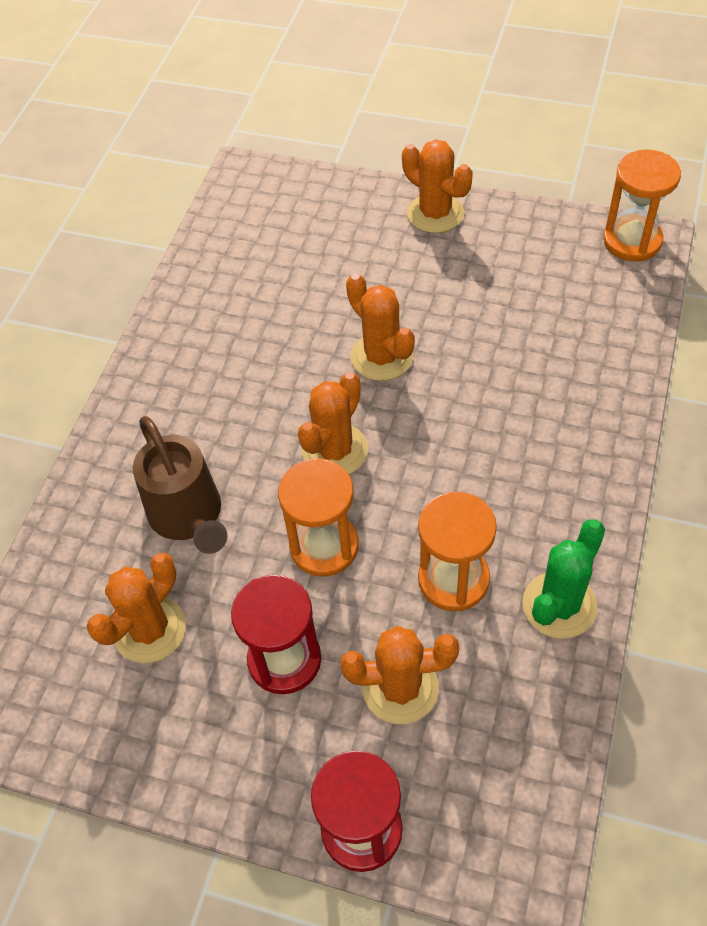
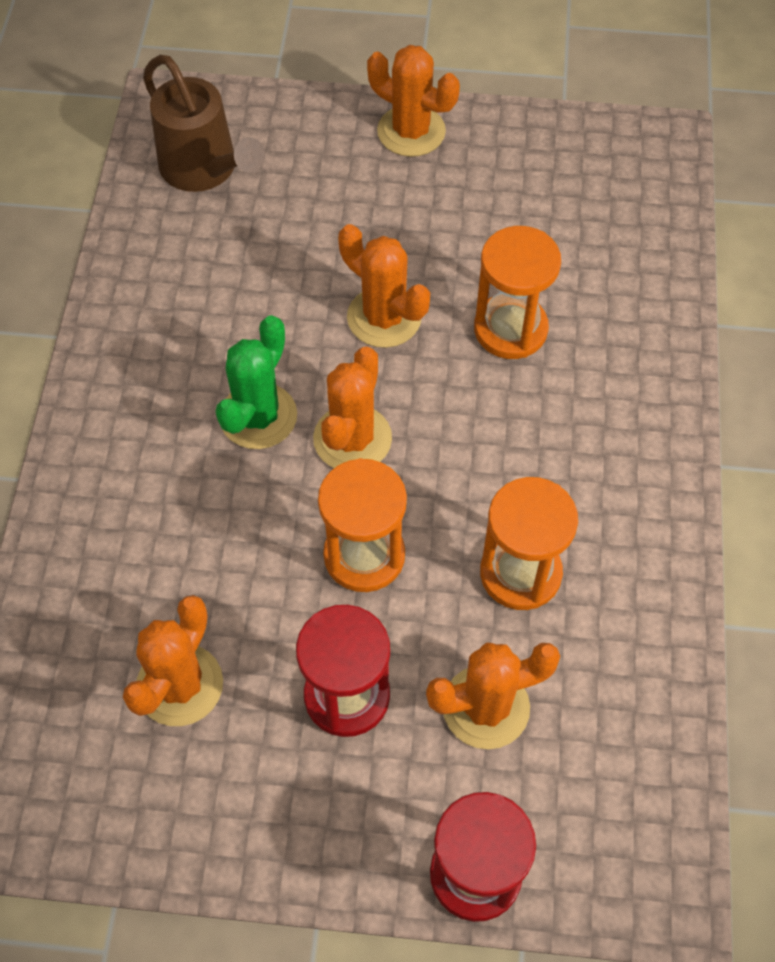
camera: 15 degrees left, 5 degrees up
(189, 517) = (196, 543): brown watering can -> brown watering can (204, 170)
(559, 605) = (643, 585): green cactus -> green cactus (258, 416)
(632, 241) = (645, 143): orange hourglass -> orange hourglass (510, 329)

